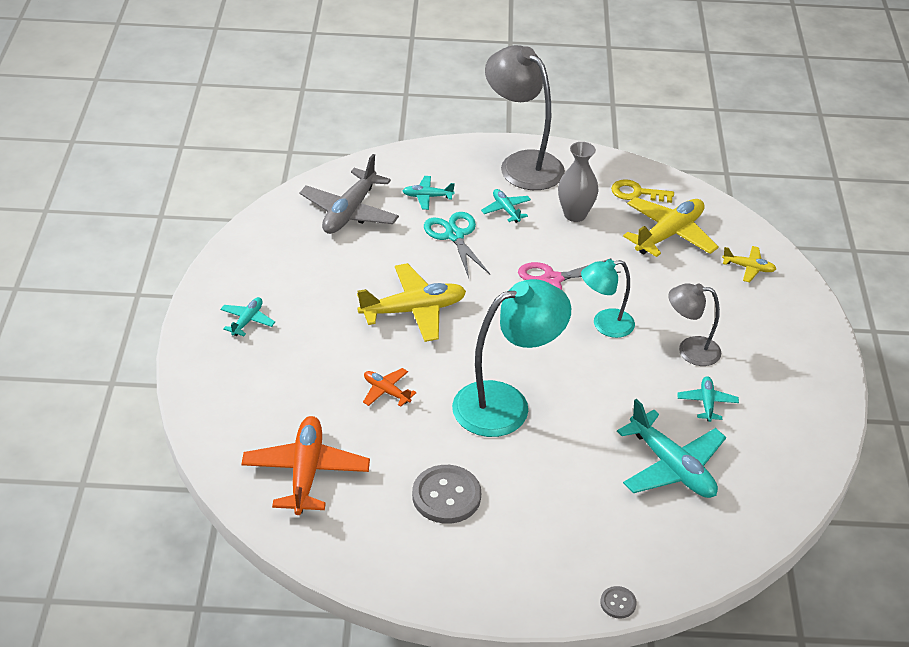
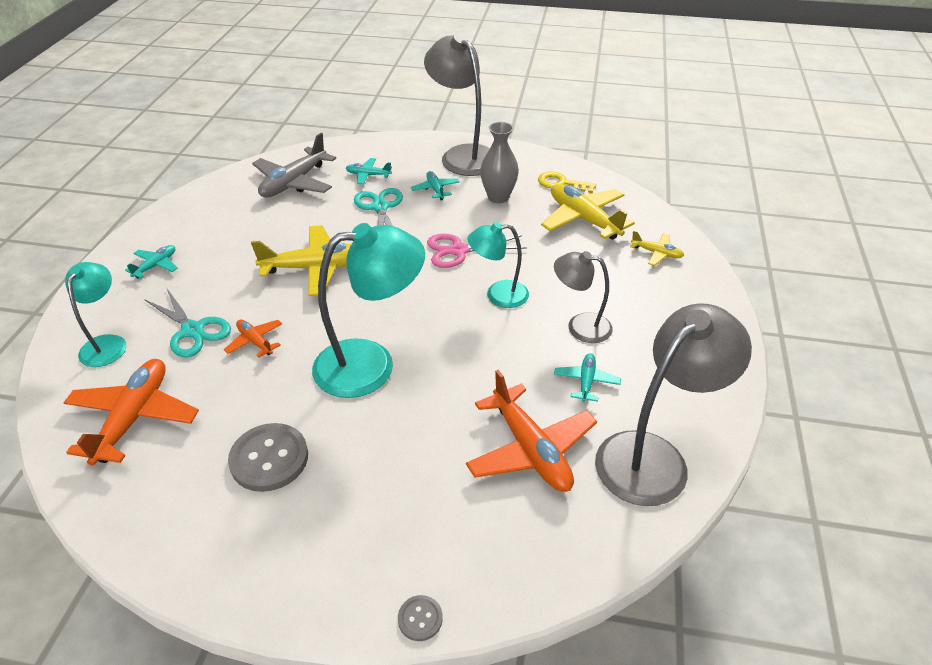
camera: 10 degrees right, 0 degrees up
(242, 406) = (107, 343): none -> turquoise lamp
(320, 385) = (193, 330): none -> turquoise scissors
(669, 234) = (583, 219): yellow plane -> yellow plane turned 90 degrees counterclockwise
(671, 467) = (530, 449): turquoise plane -> orange plane
(777, 463) = (654, 456): none -> grey lamp

